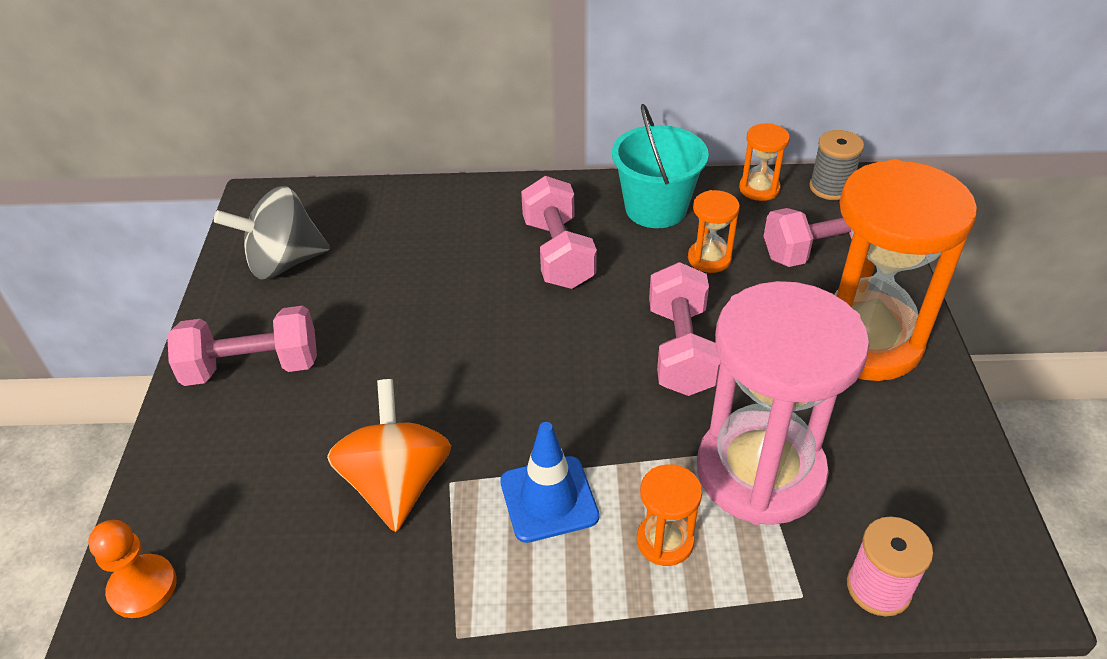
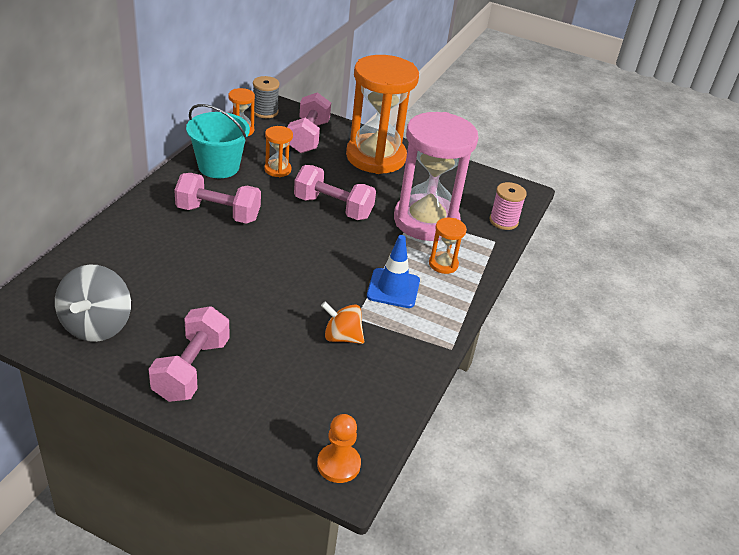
camera: 70 degrees left, 5 degrees down
(397, 483) = (342, 337): orange spinning top -> orange spinning top, size x0.63

